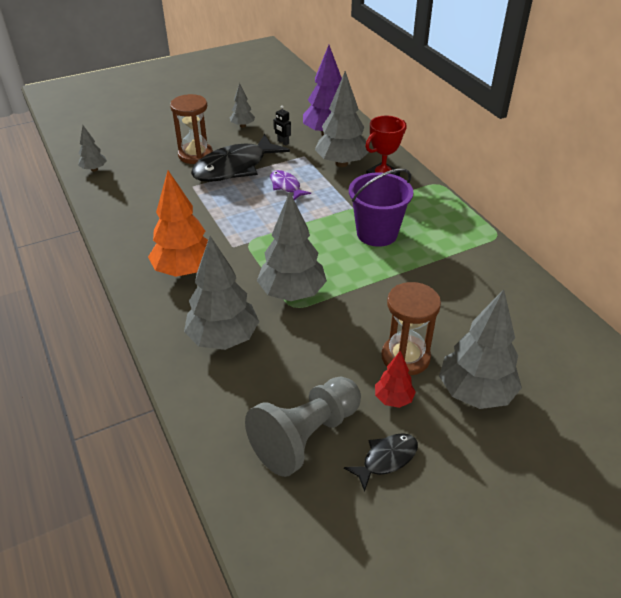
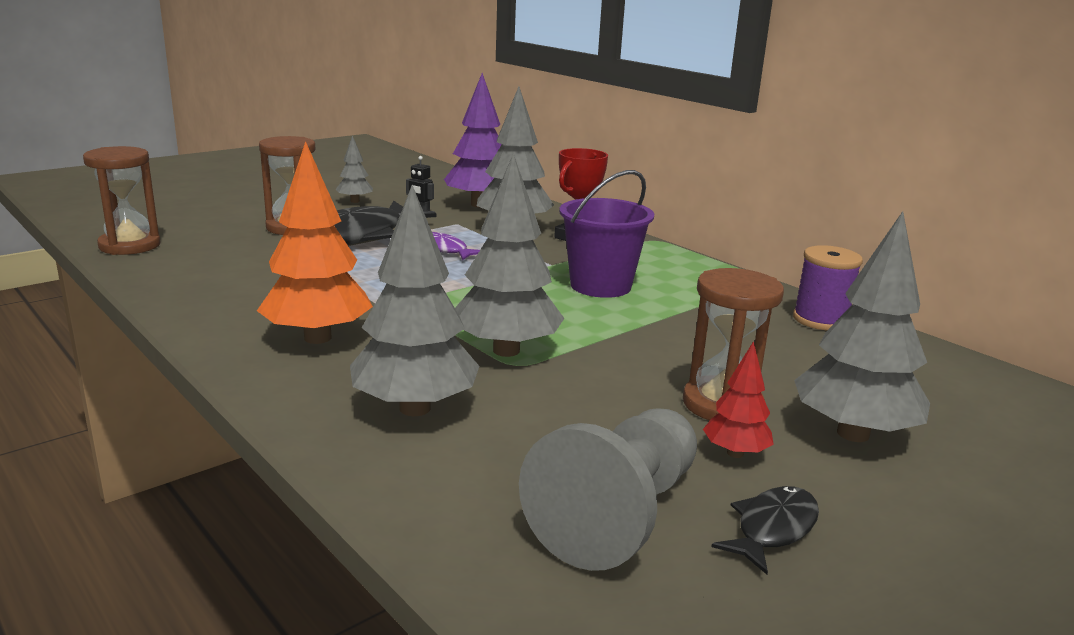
camera: 15 degrees left, 20 degrees down
(94, 169) = (130, 245): grey tree -> brown hourglass
(514, 283) = (820, 320): none -> purple spool

